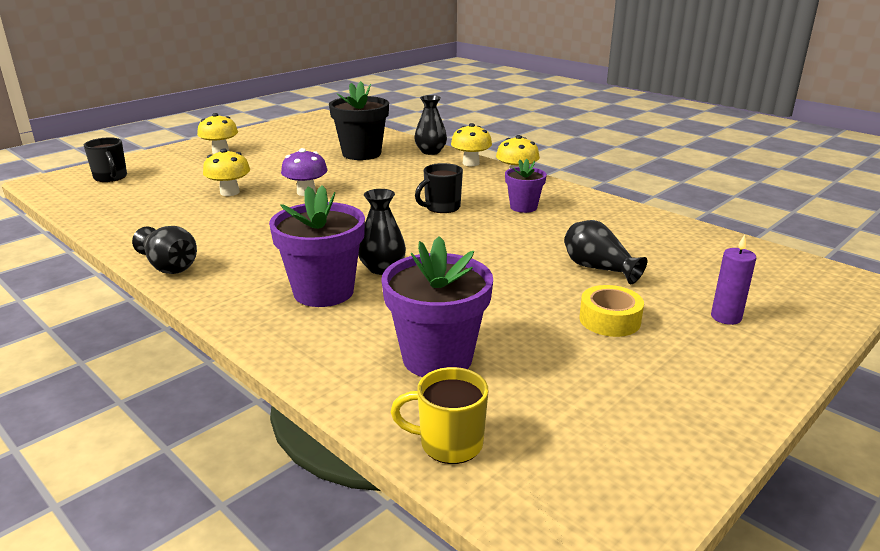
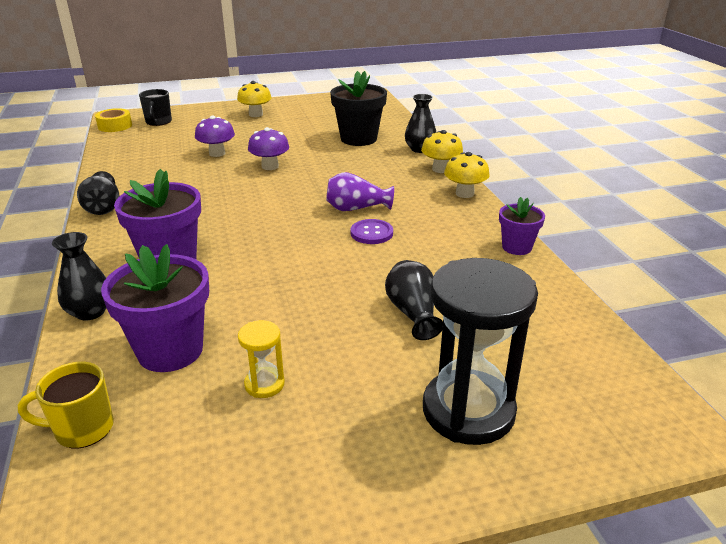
camera: 30 degrees right, 5 degrees up
(229, 192) = (217, 153): yellow mushroom -> purple mushroom
(382, 268) = (236, 254): black vase -> black vase (90, 312)
(441, 207) = (356, 208): black mug -> purple vase
(449, 443) = (82, 429): yellow mug -> yellow mug turned 45 degrees counterclockwise
(482, 222) = (371, 233): none -> purple button
(523, 207) = (429, 227): purple flower pot -> purple flower pot (516, 247)
(558, 353) = (264, 384): none -> yellow hourglass
(609, 320) = (352, 369): yellow tape -> yellow tape (115, 126)
(726, 317) = (468, 410): purple candle -> black hourglass

